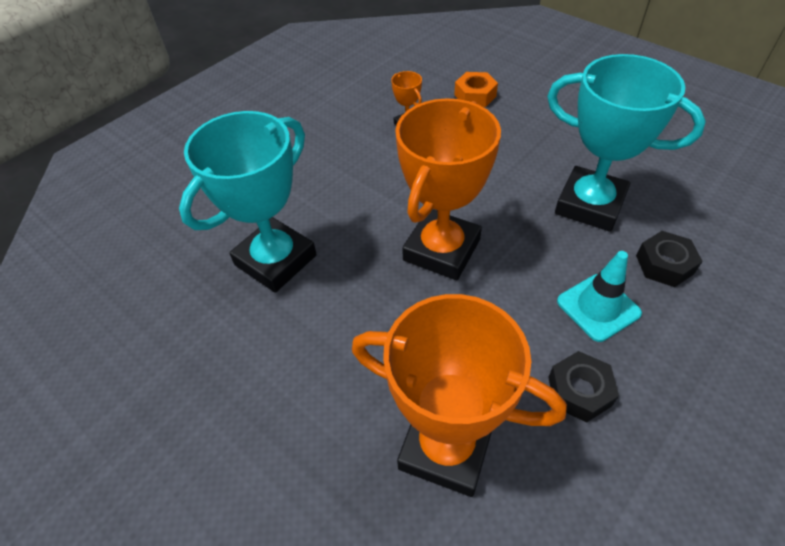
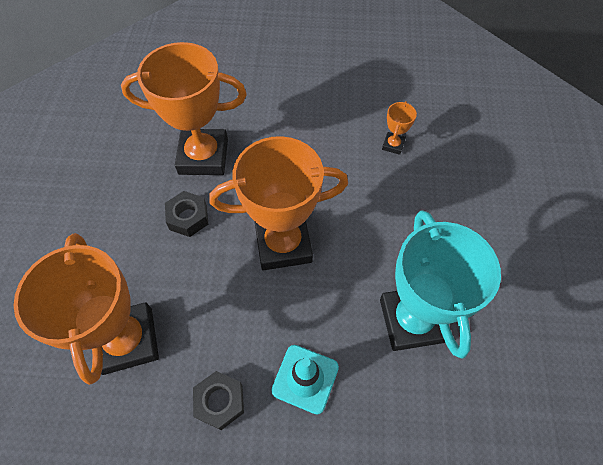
camera: 50 degrees right, 10 degrees up
(275, 260) = (203, 156): turquoise trophy -> orange trophy
(475, 95) = (471, 168): orange nut -> none
(664, 264) = (387, 409): black nut -> black nut (188, 217)

